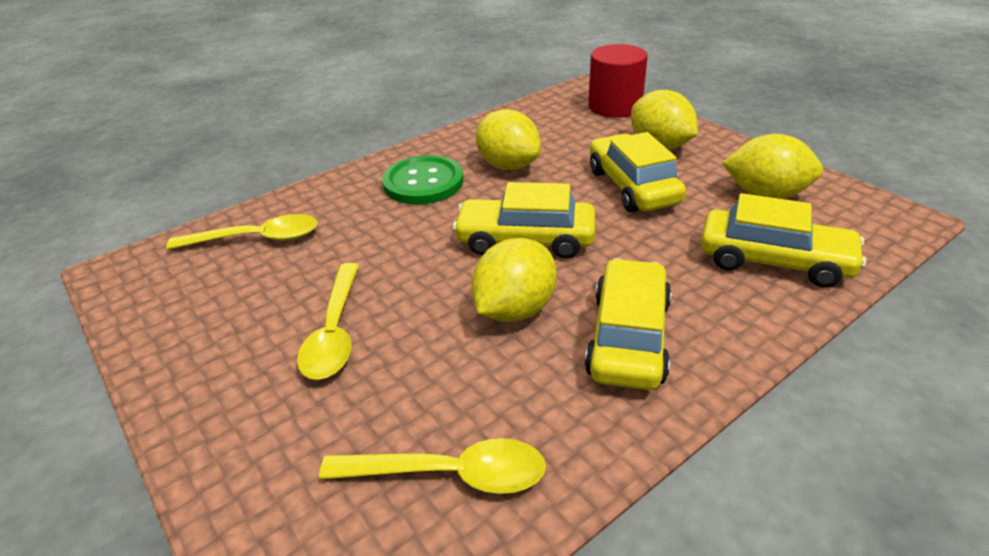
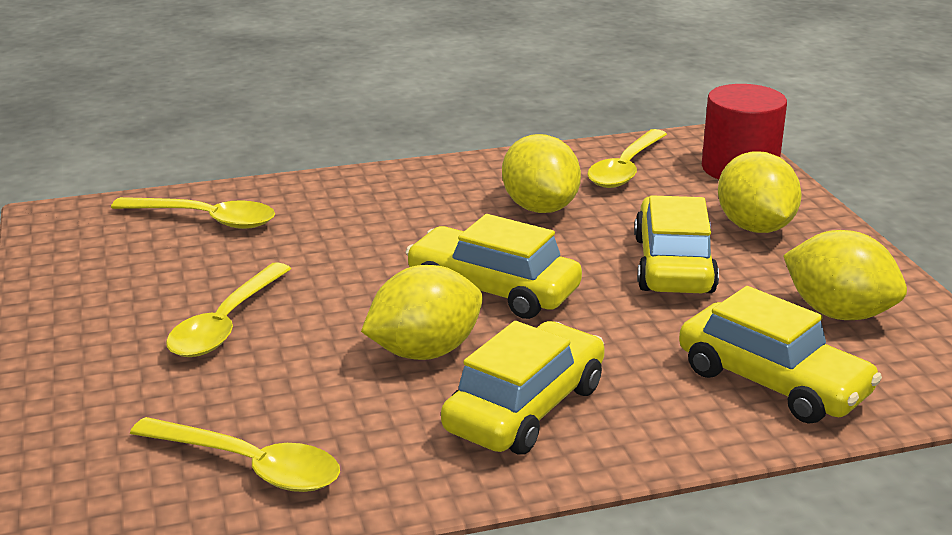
camera: 20 degrees right, 10 degrees down
(423, 182) = (425, 204): green button -> none
(543, 123) = (625, 169): none -> yellow spoon

